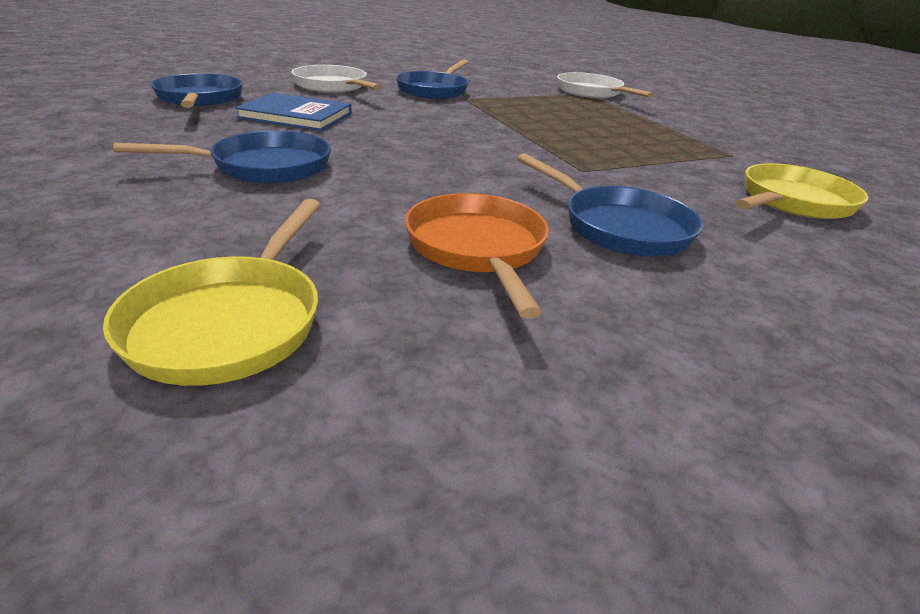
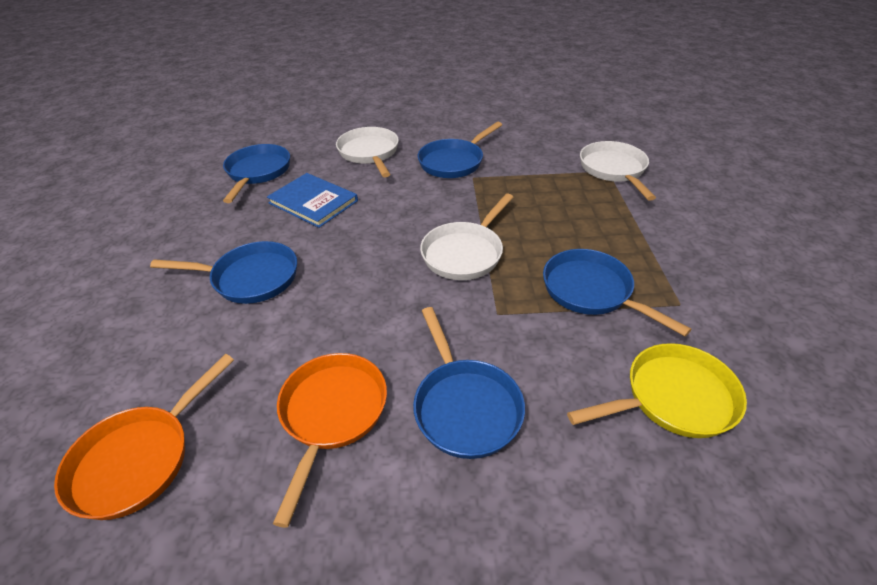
camera: 25 degrees right, 10 degrees up
(231, 321) = (139, 459): yellow pan -> orange pan
(507, 139) = (465, 253): none -> white pan
(653, 153) = (591, 291): none -> blue pan

